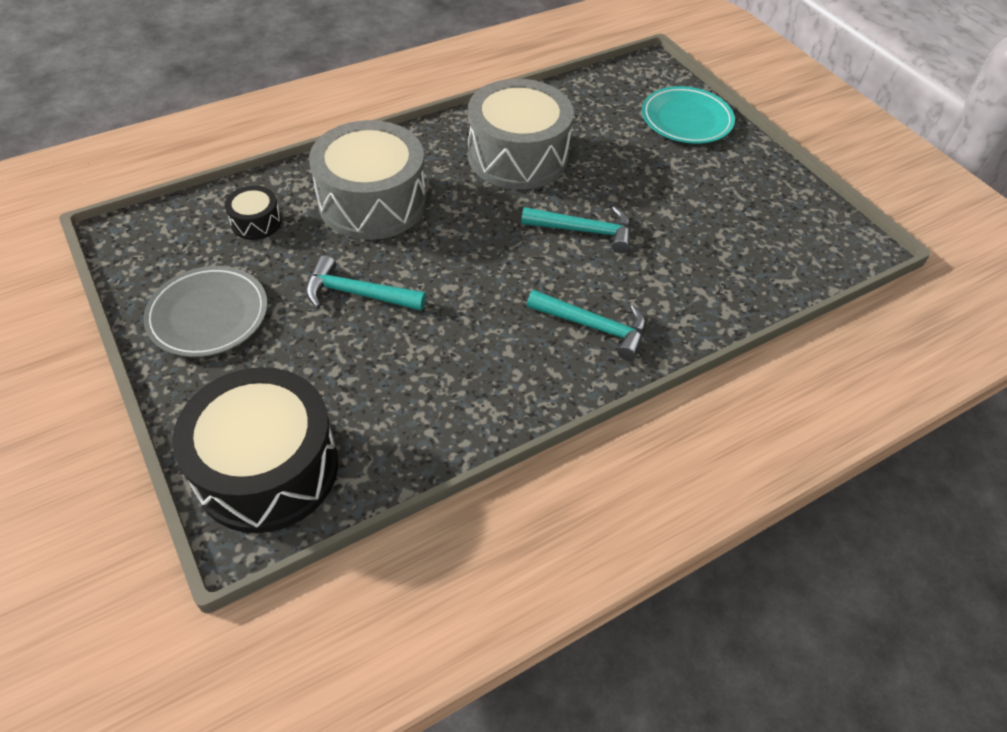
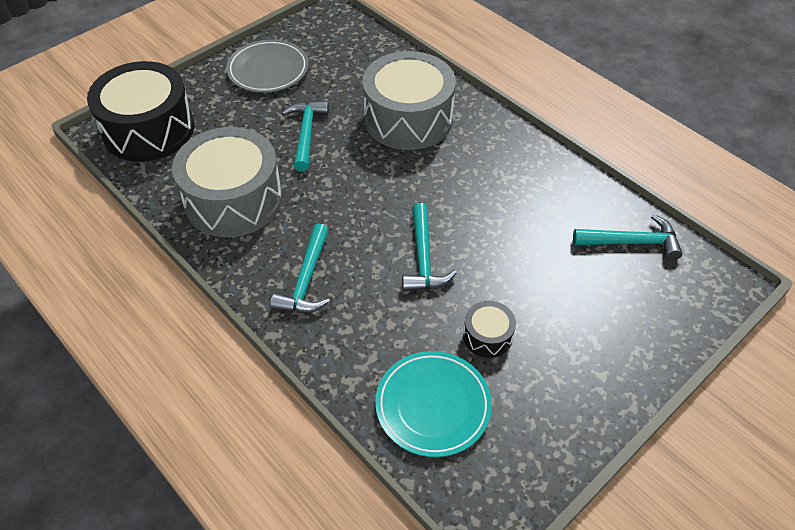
camera: 80 degrees right, 0 degrees up
(256, 222) = (363, 66): black drum -> black drum (487, 336)
(517, 156) = (508, 195): grey drum -> grey drum (233, 199)
(597, 99) = (632, 242): none -> turquoise hammer
(686, 120) = (641, 326): turquoise plate -> turquoise plate (433, 405)

